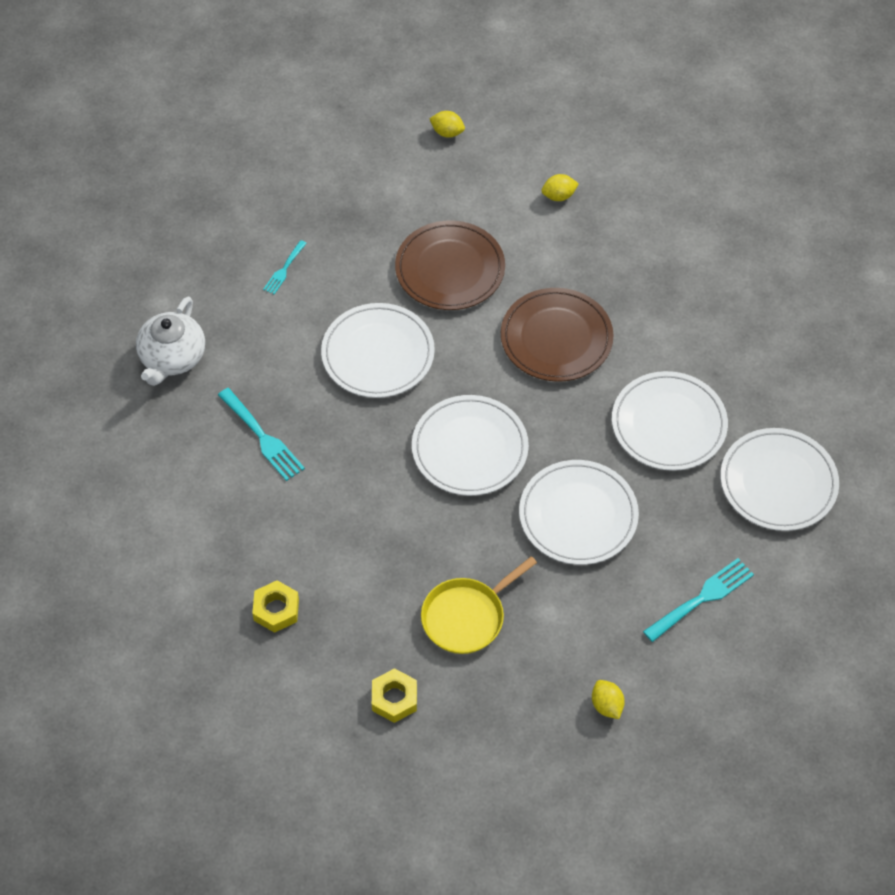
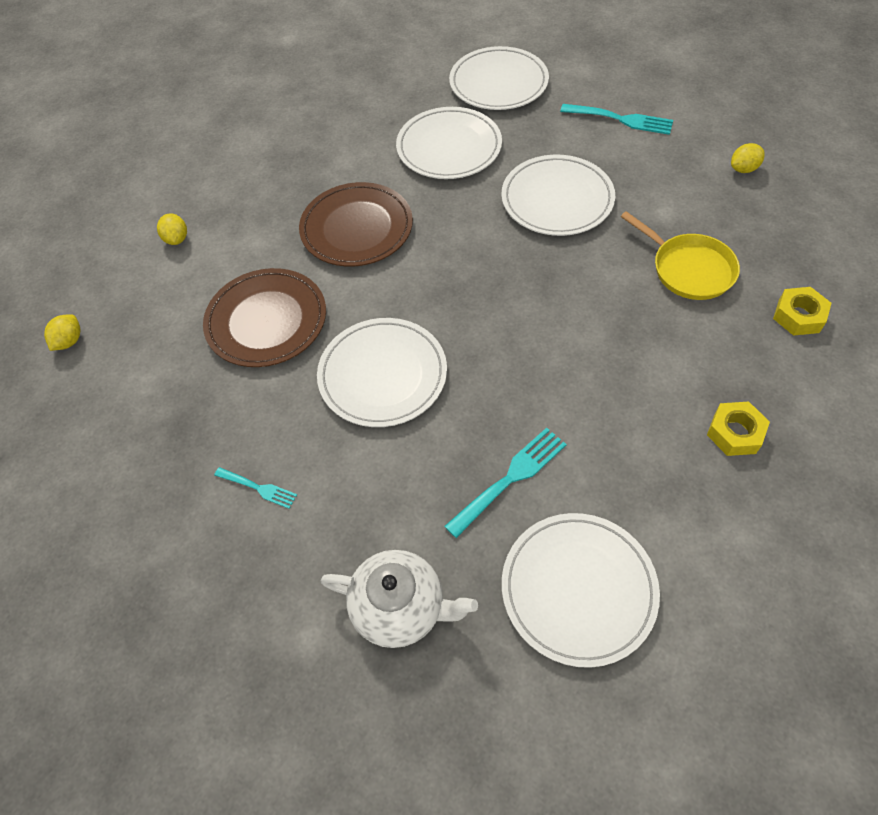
camera: 90 degrees left, 0 degrees up
(470, 448) = (496, 283): white plate -> white plate (578, 589)
(702, 598) = (621, 119): turquoise fork -> turquoise fork turned 150 degrees clockwise

